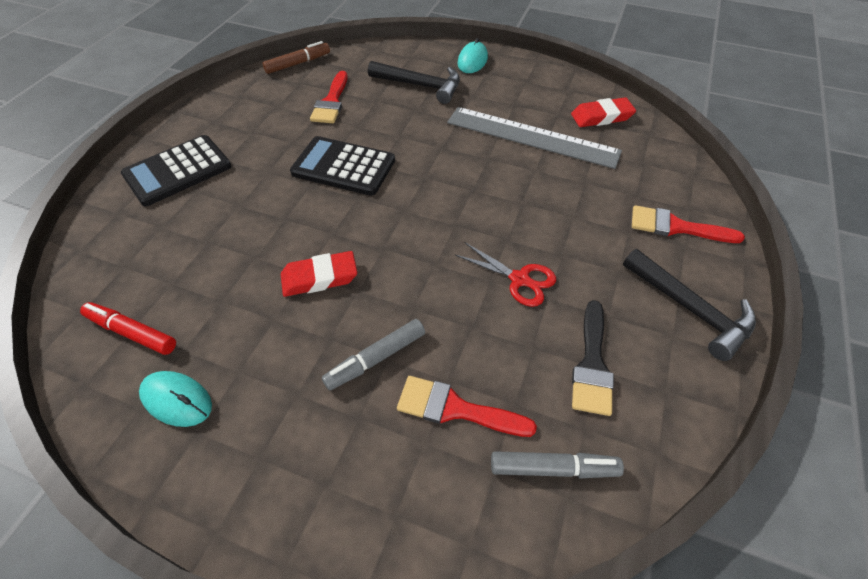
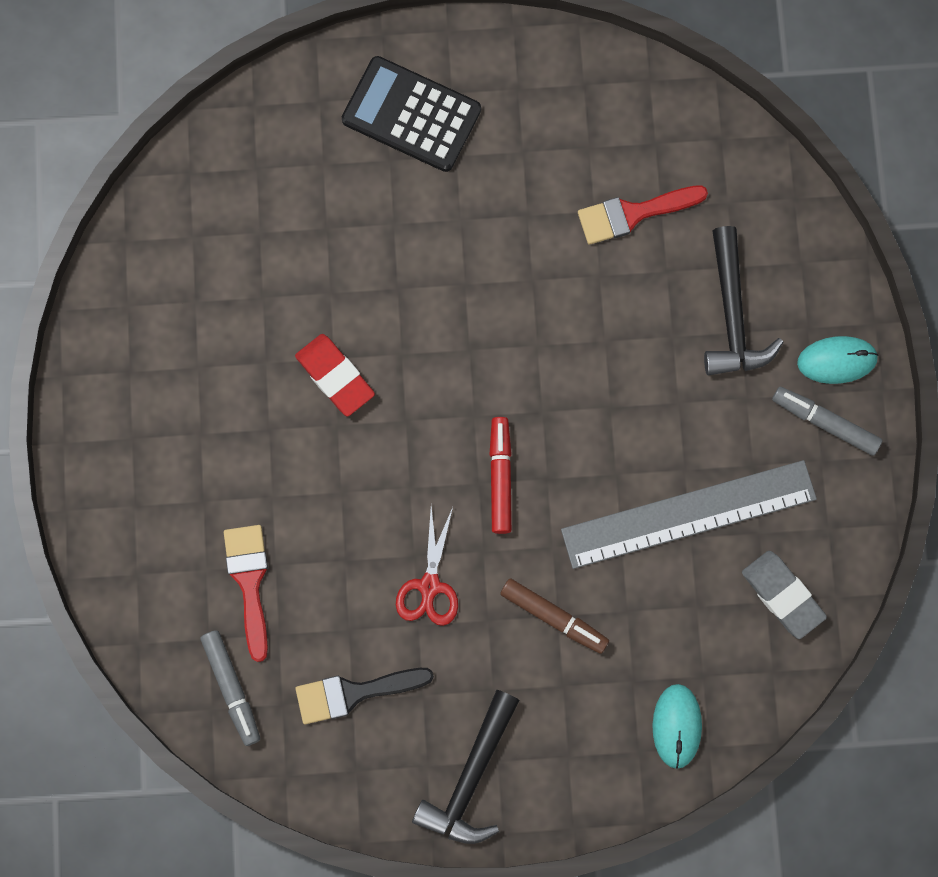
camera: 65 degrees right, 25 degrees up
(132, 332) = (191, 240): red marker -> red marker (500, 477)
(177, 400) = (148, 333): turquoise mouse -> turquoise mouse (677, 726)
(298, 63) = (699, 112): brown marker -> brown marker (554, 617)
(343, 167) = (512, 304): black calculator -> none
(376, 358) = (267, 485): grey marker -> grey marker (825, 422)
(532, 137) = (688, 514): grey ruler -> grey ruler turned 75 degrees clockwise
(601, 117) = (782, 595): red eraser -> grey eraser
(676, 227) = (595, 740): red brush -> none

